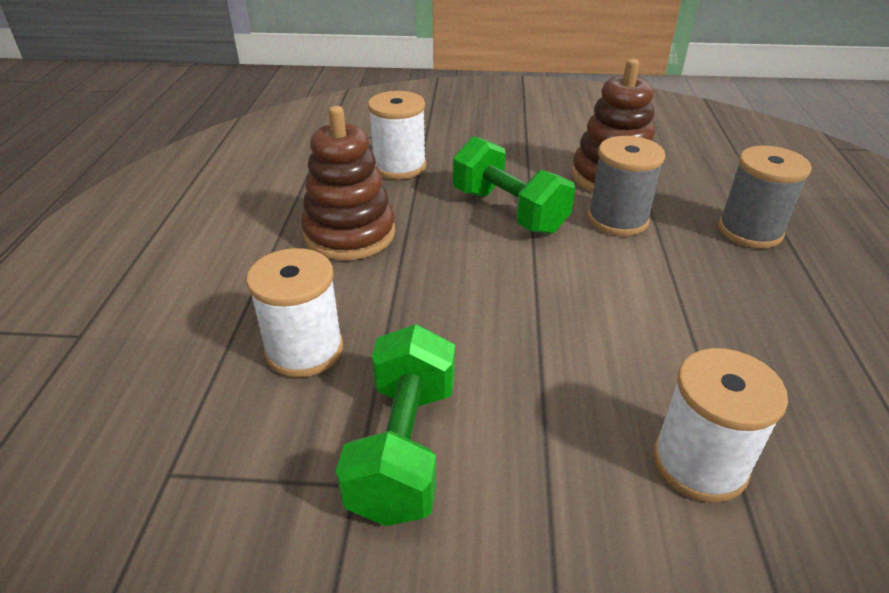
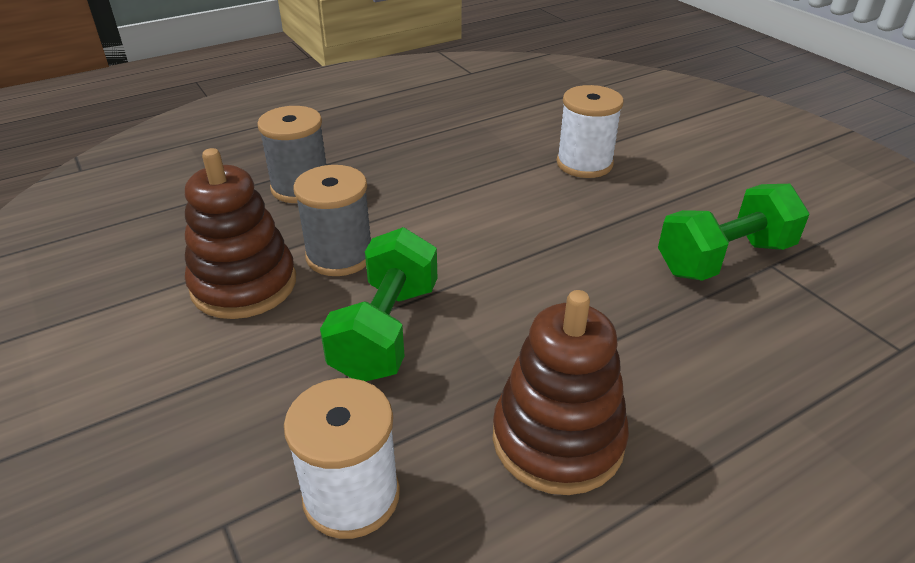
camera: 125 degrees left, 0 degrees up
(304, 350) = (732, 356): white spool -> none

